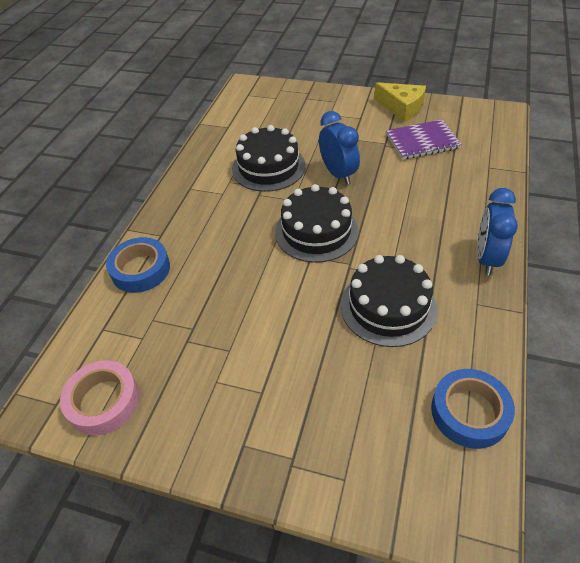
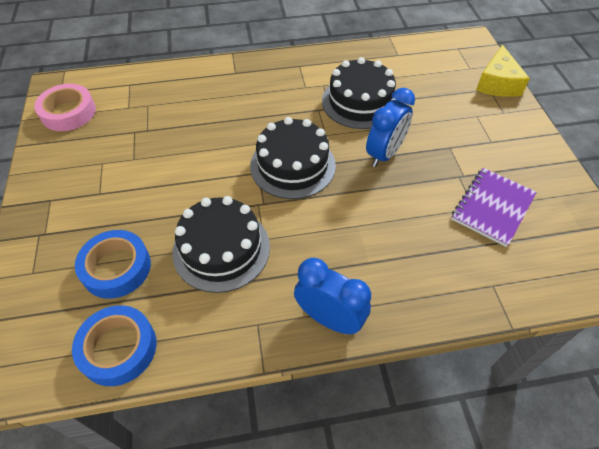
camera: 60 degrees right, 5 degrees up
(140, 269) = (193, 78): blue tape -> blue tape (116, 268)
(402, 108) = (541, 171): yellow cheese -> yellow cheese (497, 83)
(422, 141) = (492, 207): purple notebook -> purple notebook turned 75 degrees clockwise
(487, 258) = (329, 318): blue clock -> blue clock turned 45 degrees clockwise

